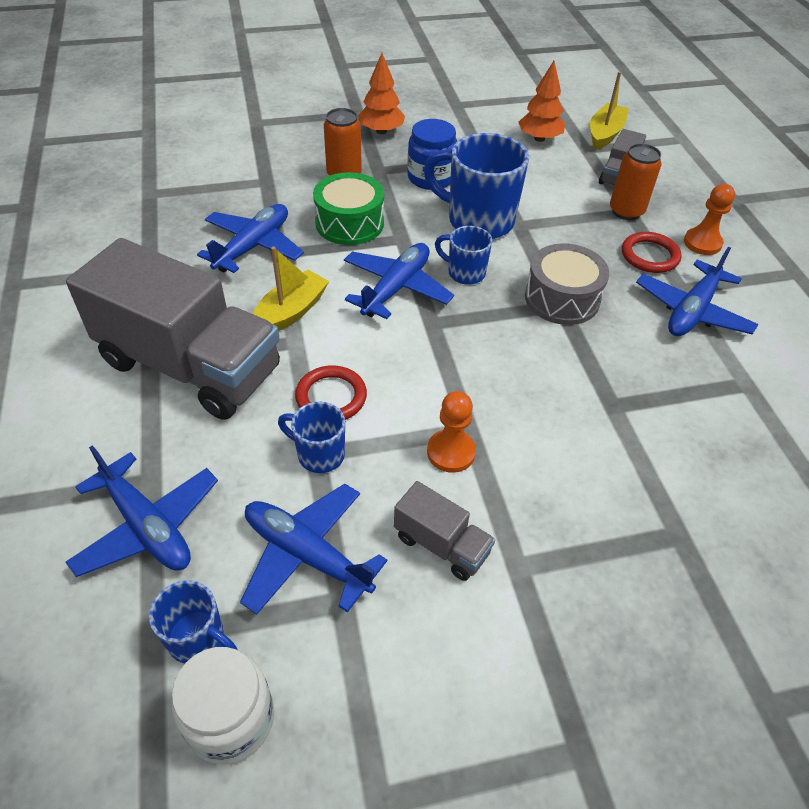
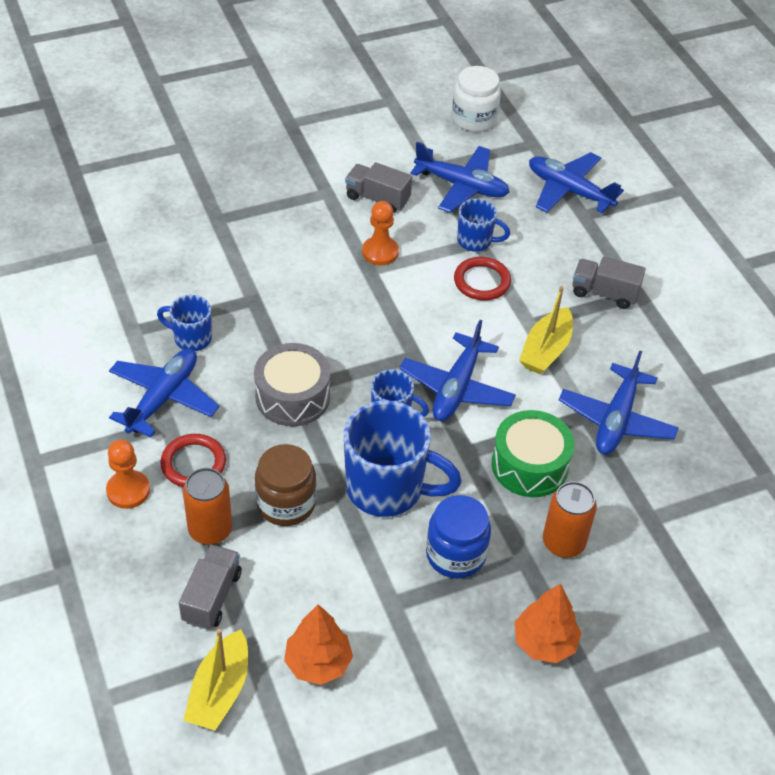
camera: 170 degrees right, 0 degrees up
(190, 366) = (604, 293): grey truck -> grey truck, size x0.43
(198, 639) = (507, 145): blue mug -> blue mug (191, 338)
(565, 221) = (286, 503): none -> brown jar

